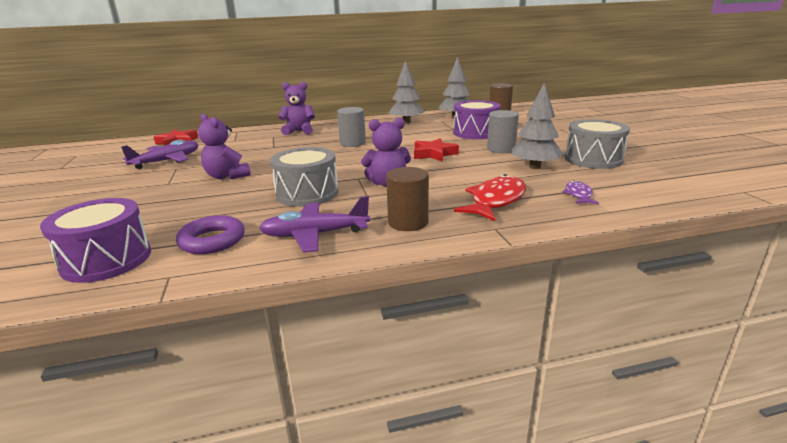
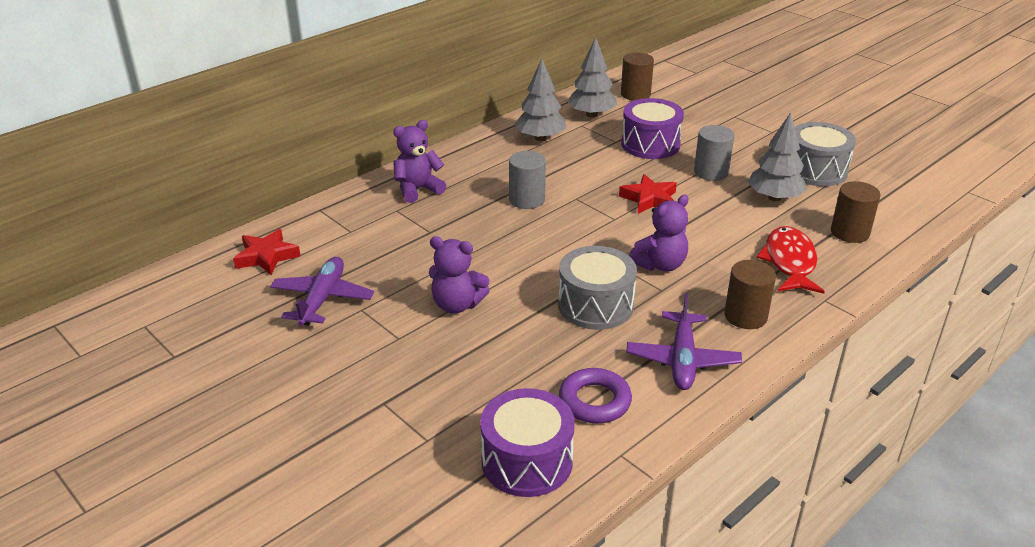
camera: 30 degrees left, 10 degrees up
(315, 235) = (682, 360): purple plane -> purple plane turned 45 degrees counterclockwise
(578, 195) = (850, 232): purple fish -> brown cylinder

